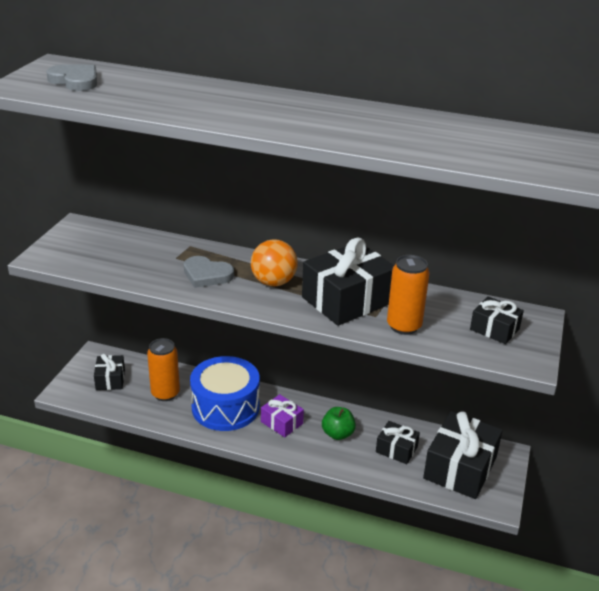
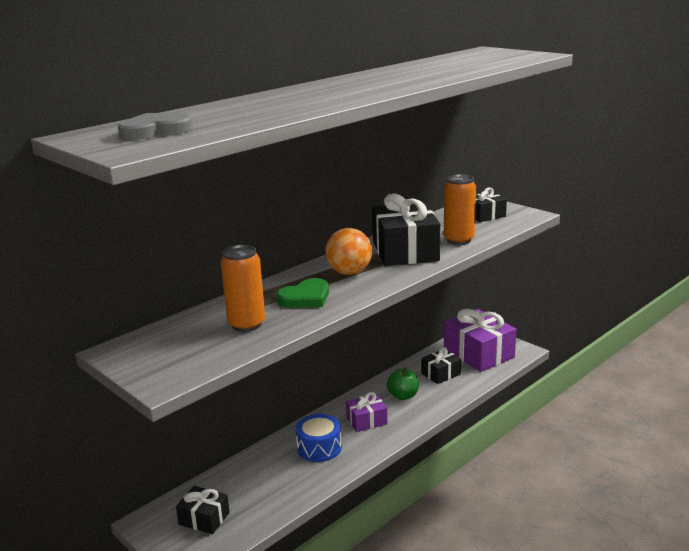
camera: 60 degrees left, 10 degrees down
(165, 393) = (265, 482): orange can -> orange can (246, 324)
(207, 275) = (305, 298): grey heart -> green heart
(225, 407) = (319, 448): blue drum -> blue drum, size x0.61
(460, 468) = (478, 353): black gift -> purple gift

